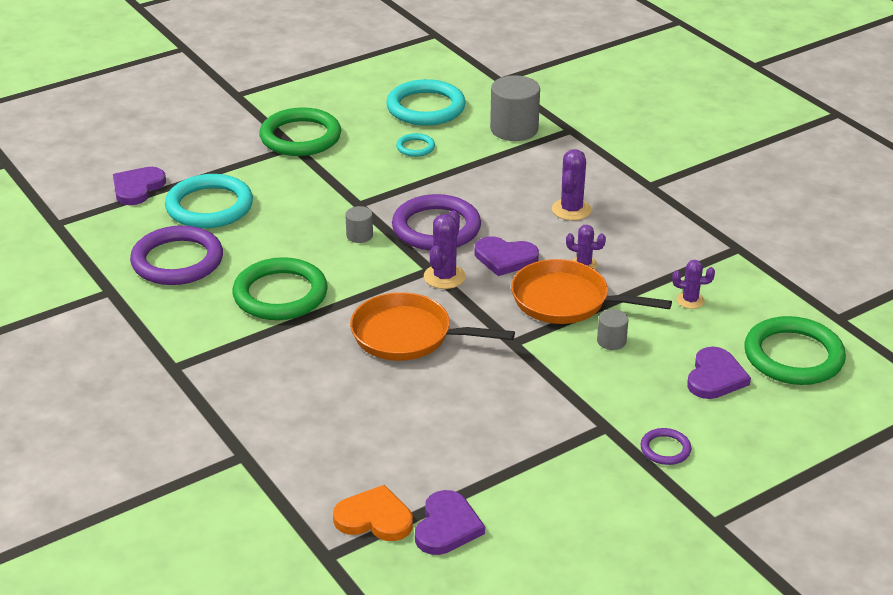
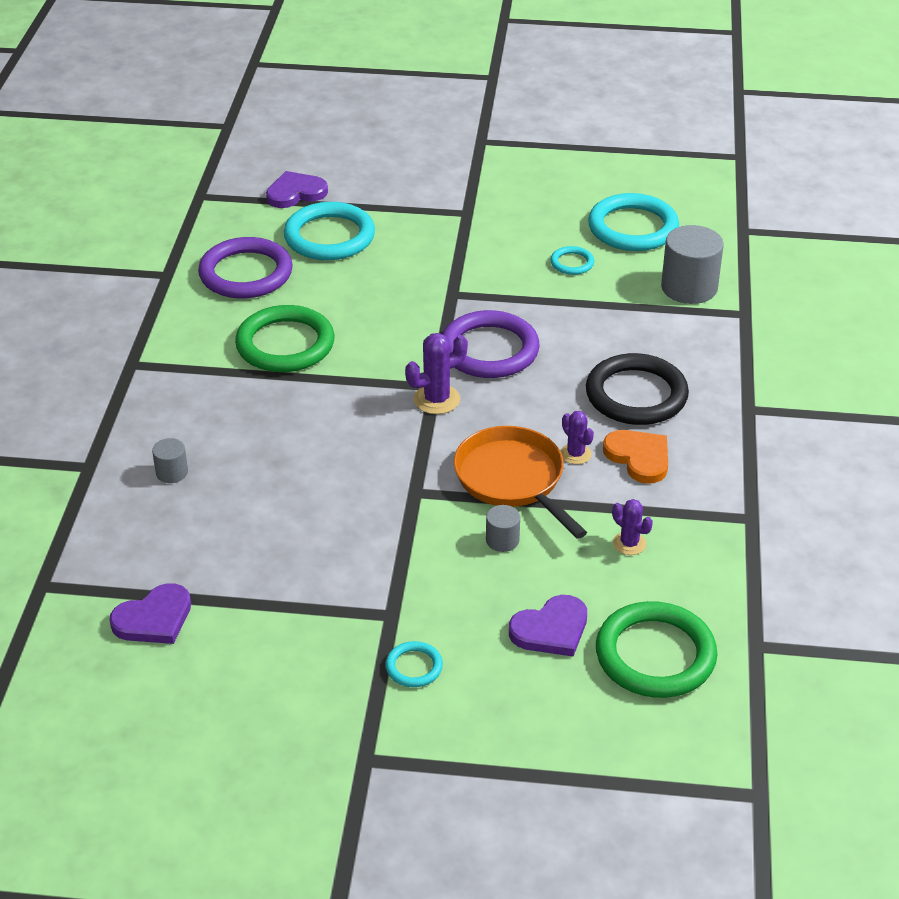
camera: 40 degrees right, 5 degrees up
(300, 137) = (483, 206): green ring -> none
(359, 235) = (415, 324): grey cylinder -> grey cylinder (172, 472)
(374, 518) = (112, 577): orange heart -> orange heart (639, 457)
(408, 336) = (337, 437): orange pan -> none
(505, 258) = (512, 410): purple heart -> none
(571, 210) = (636, 395): purple cactus -> black ring
(665, 449) = (414, 667): purple ring -> turquoise ring

